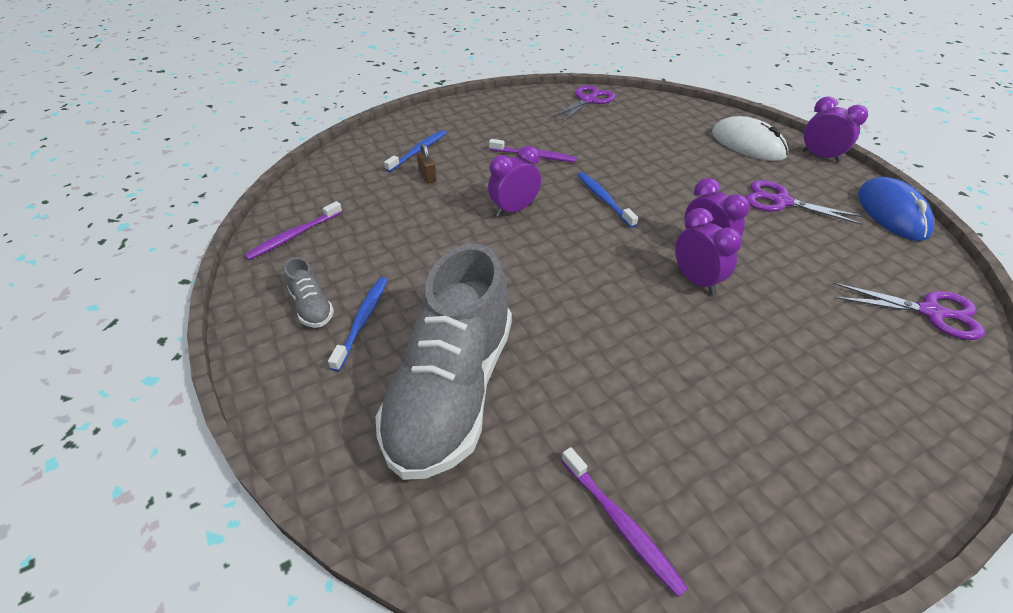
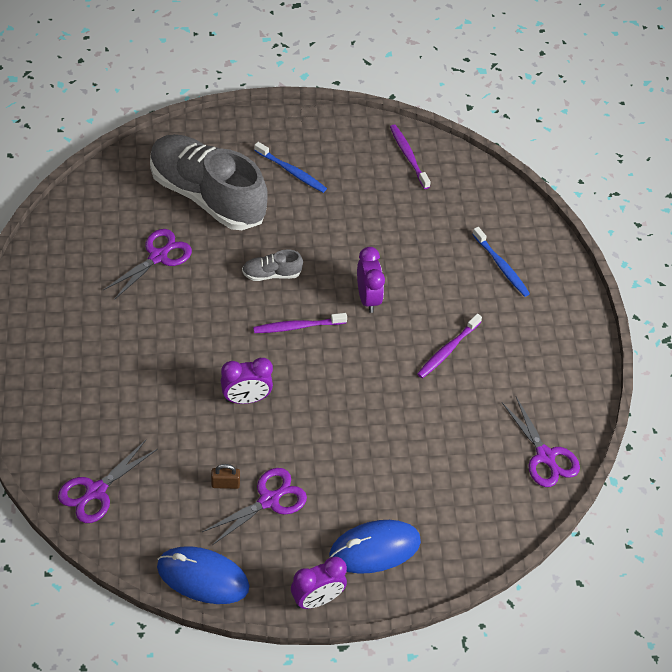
camera: 110 degrees right, 10 degrees up
(312, 307) = (320, 150): grey shoe -> grey shoe (271, 274)
(427, 177) = (451, 258): brown padlock -> brown padlock (225, 484)
(595, 399) = (158, 257): none -> purple scissors
(604, 199) = (348, 367): blue toothbrush -> none
(621, 524) = (84, 230): purple toothbrush -> purple toothbrush (297, 326)
(696, 281) = (216, 368): purple clock -> none
(748, 144) = (374, 548): white mouse -> blue mouse

